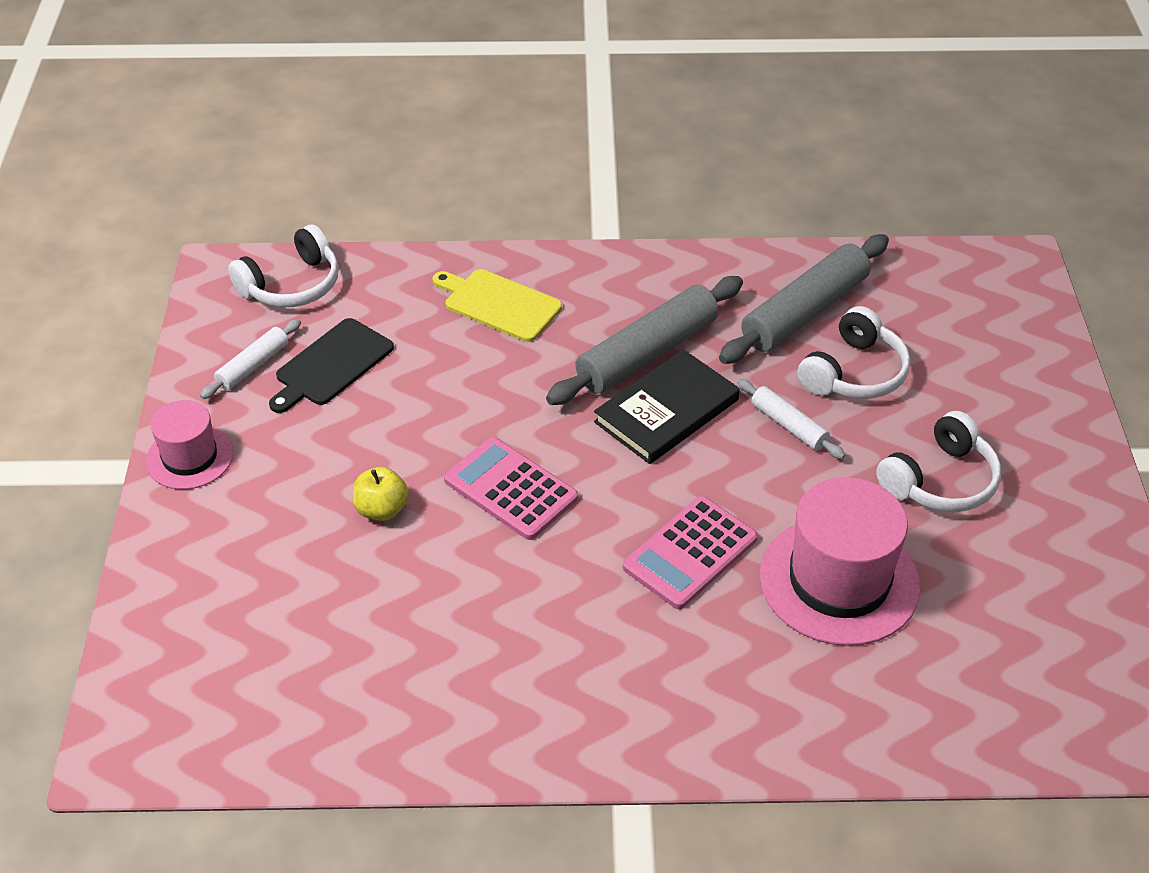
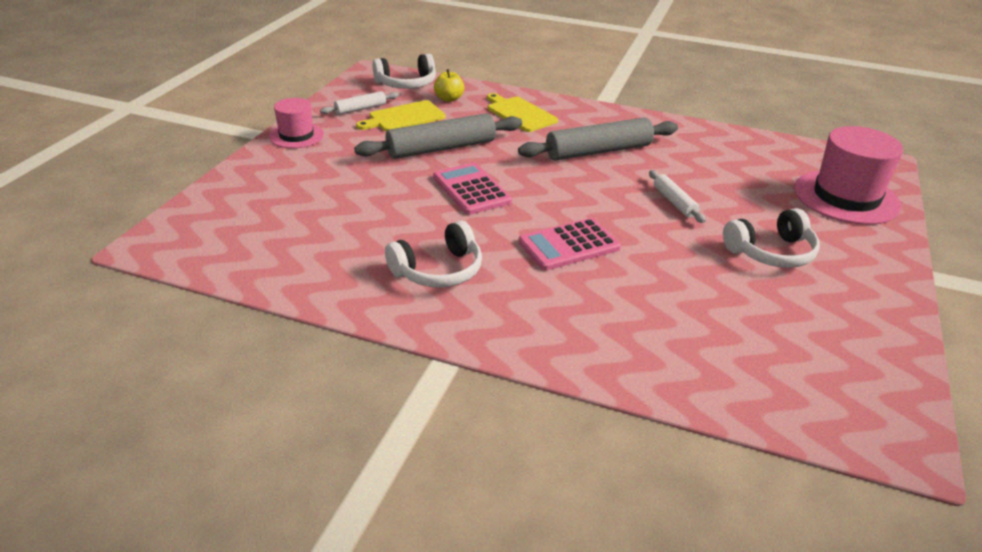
camera: 20 degrees right, 10 degrees down
(331, 365) = (404, 117): black cutting board -> yellow cutting board
(382, 509) = (387, 180): yellow apple -> yellow apple (449, 99)
(666, 411) = (595, 178): black book -> none
(804, 312) = (715, 154): grey rolling pin -> grey rolling pin (441, 148)
(839, 580) = (667, 284): pink hat -> pink hat (846, 197)
(854, 373) = (734, 188): white headphones -> white headphones (438, 270)

